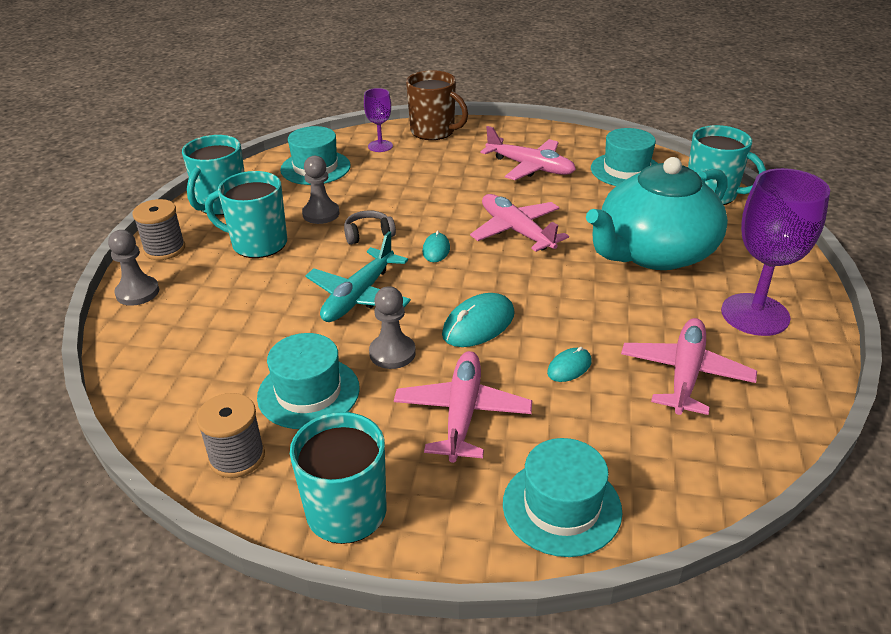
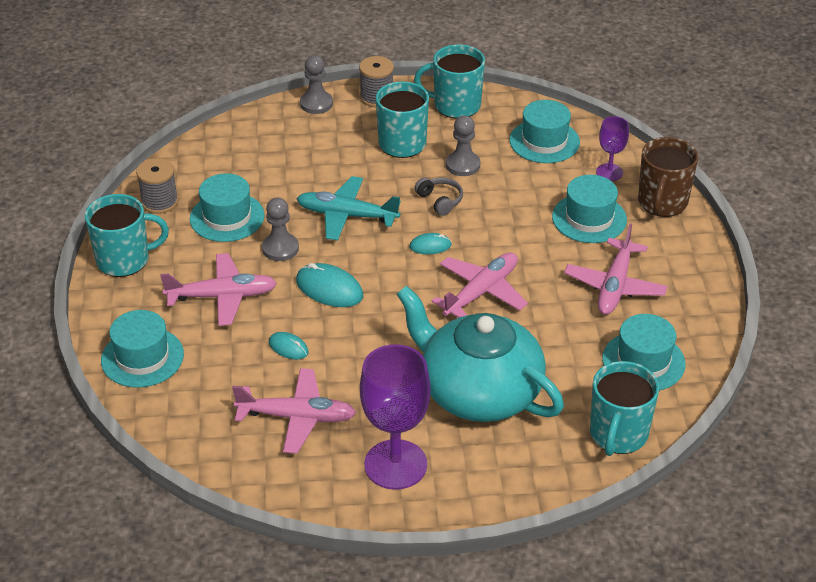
camera: 75 degrees right, 5 degrees up
(437, 164) = (589, 218): none -> turquoise hat

